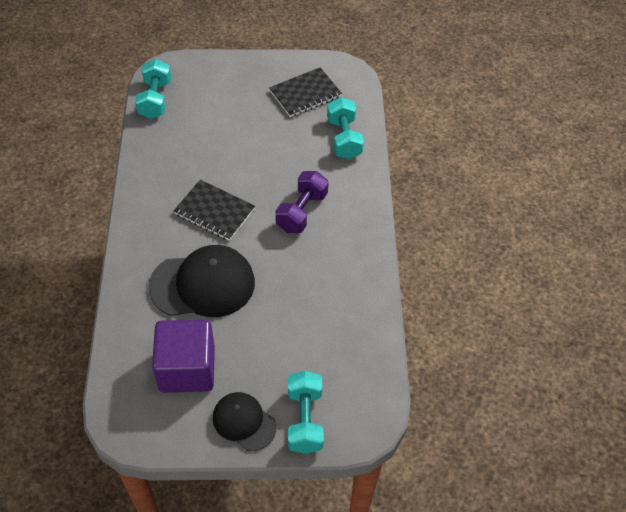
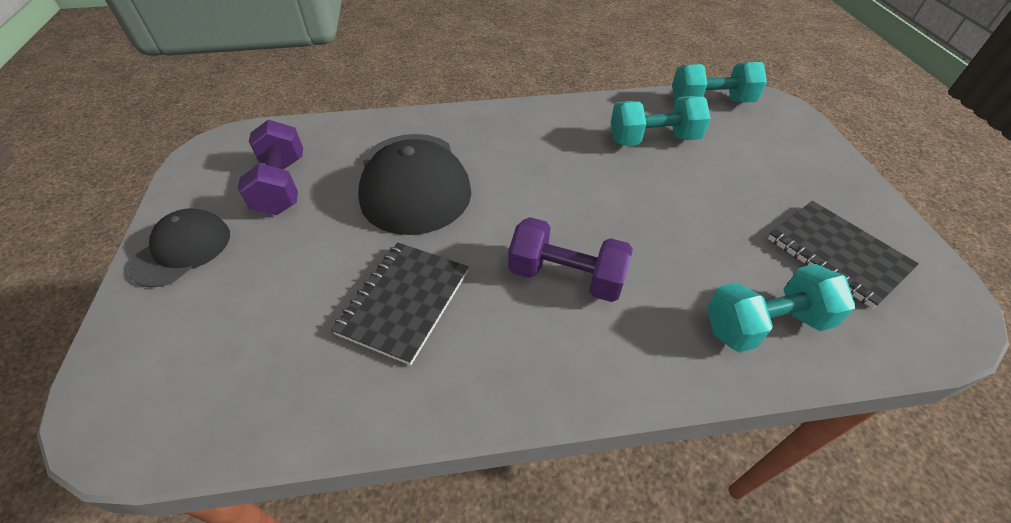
camera: 85 degrees right, 5 degrees down
(187, 369) = (282, 185): purple cube -> purple dumbbell
(214, 211) = (539, 177): black notebook -> black notebook (404, 302)
(305, 420) = (157, 322): turquoise dumbbell -> turquoise dumbbell (653, 139)

